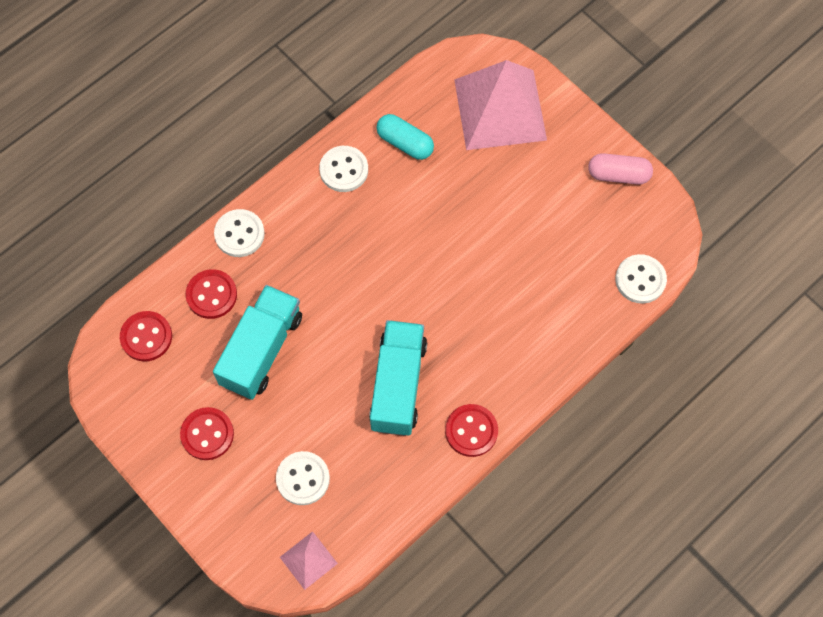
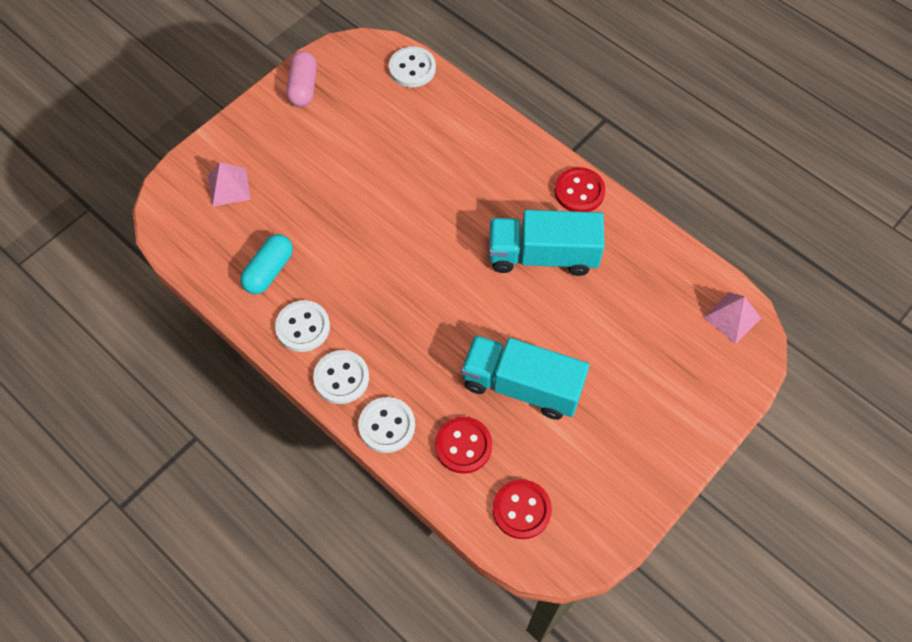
camera: 95 degrees left, 5 degrees down
(207, 434) = (623, 428): red button -> none
(303, 479) = (653, 331): white button -> white button (341, 378)
(500, 109) = (229, 187): pink pyramid -> pink pyramid, size x0.45

